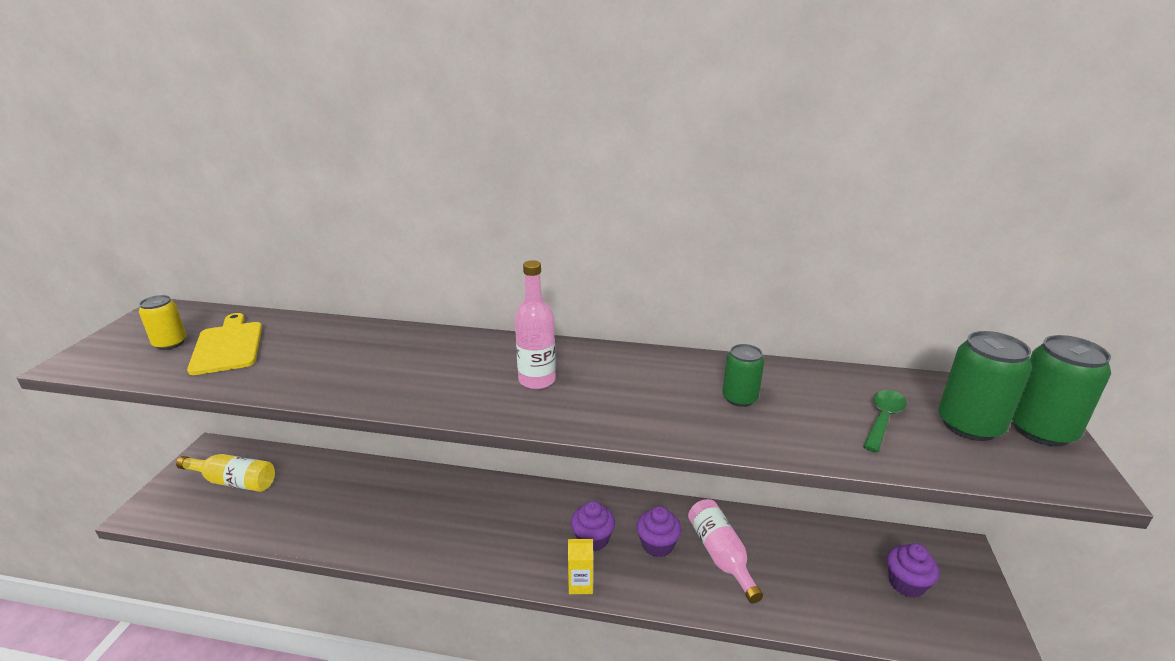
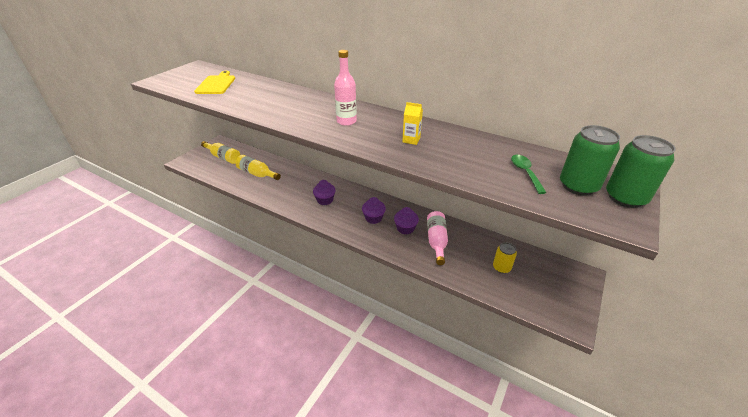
camera: 20 degrees right, 10 degrees up
(170, 343) = (194, 79): yellow can -> yellow can (501, 267)
(323, 502) = (257, 174): none -> yellow bottle
(580, 584) = (357, 235): yellow carton -> yellow carton (411, 140)
(739, 398) = (448, 148): green can -> none
(883, 419) = (525, 173): green spoon -> green spoon turned 60 degrees counterclockwise
(906, 583) = (536, 280): purple cupcake -> purple cupcake (325, 200)

